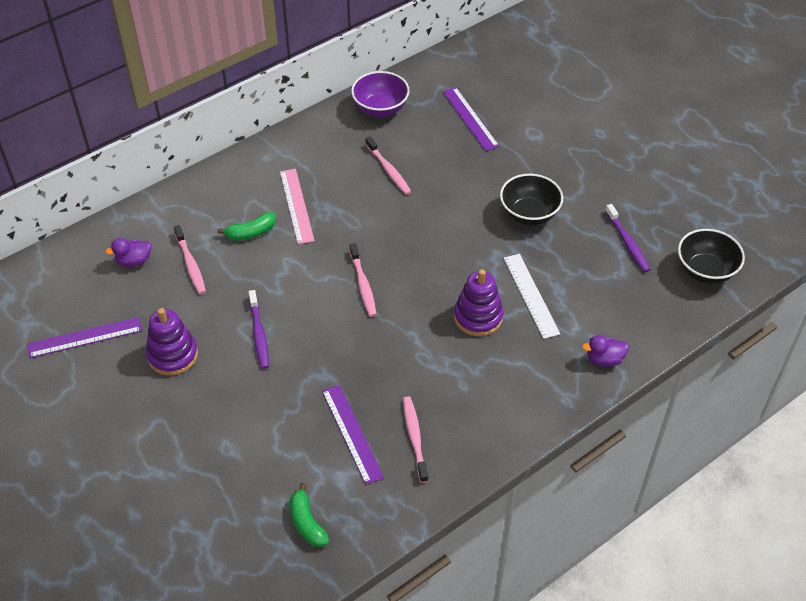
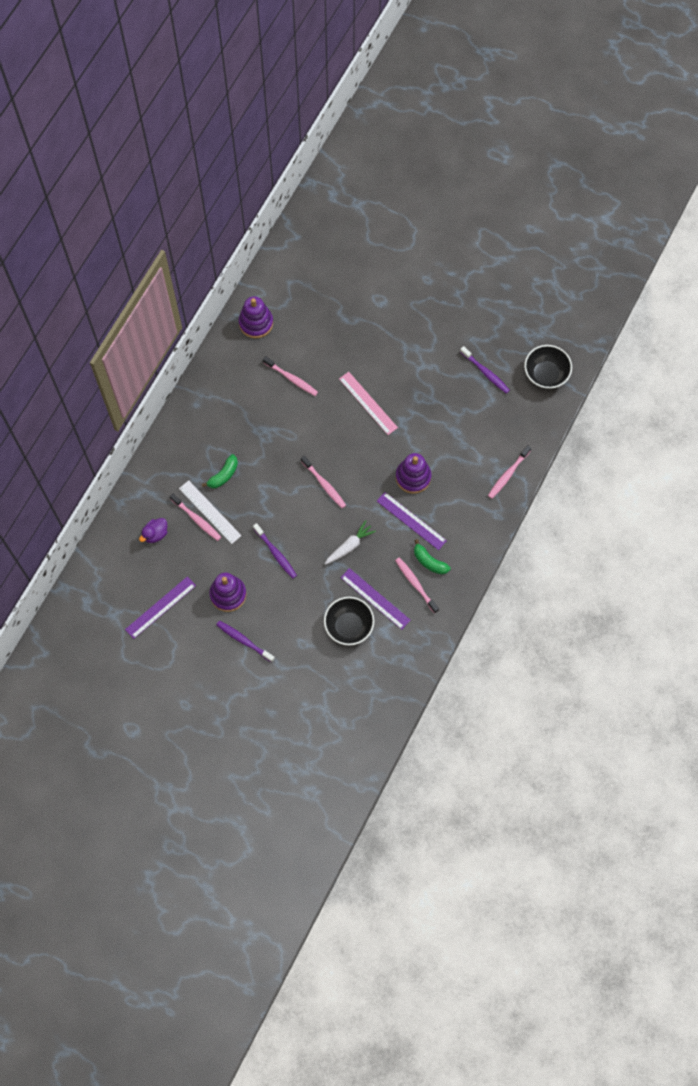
camera: 25 degrees left, 20 degrees up
(156, 414) = (244, 641): none -> purple toothbrush
(296, 205) = (242, 438): pink ruler -> pink ruler (368, 403)
(307, 523) = (379, 670): green banana -> green banana (429, 561)
(355, 361) = (349, 546): none -> white carrot
(380, 109) = (256, 323): purple bowl -> purple stacking toy
(470, 118) = (327, 305): purple ruler -> purple ruler (411, 520)
(529, 214) = (408, 376): black bowl -> black bowl (349, 626)
(531, 295) = (439, 444): white ruler -> white ruler (210, 512)
(604, 359) = (508, 474): purple duck -> pink toothbrush

